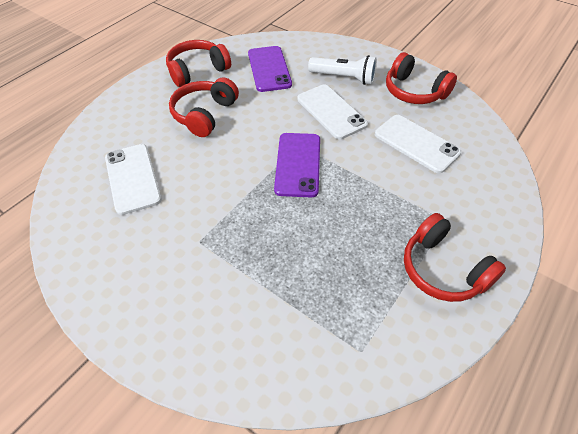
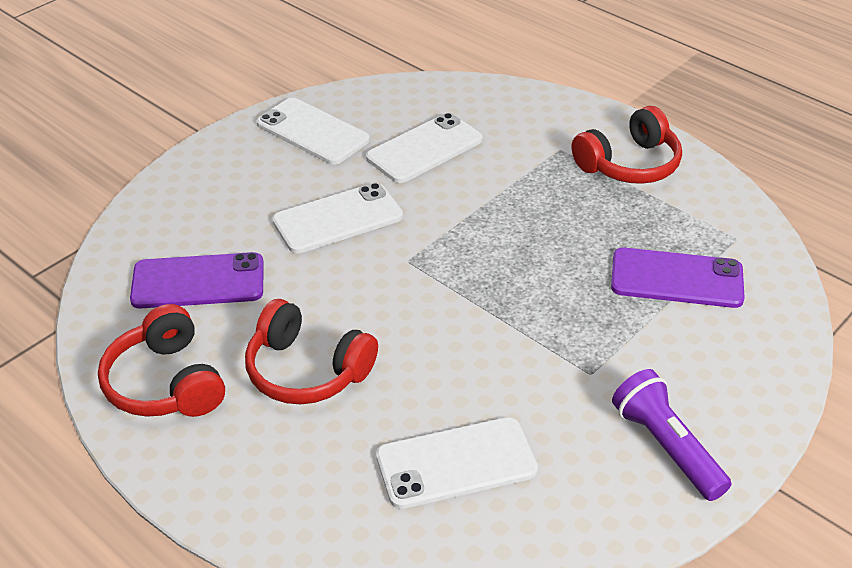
camera: 85 degrees left, 10 degrees down
(130, 284) = (666, 447): none -> purple flashlight
(298, 164) = (449, 263): purple phone -> purple phone (676, 278)
(344, 78) = (256, 196): white flashlight -> none
(414, 91) = (312, 132): red headphones -> white phone

